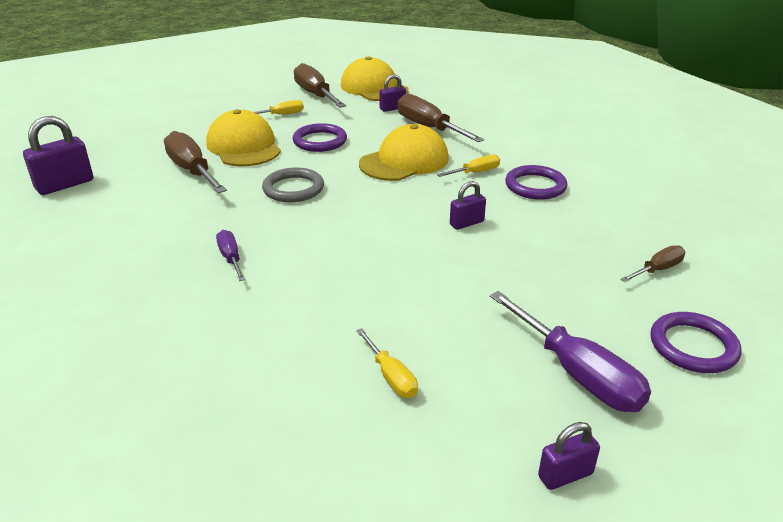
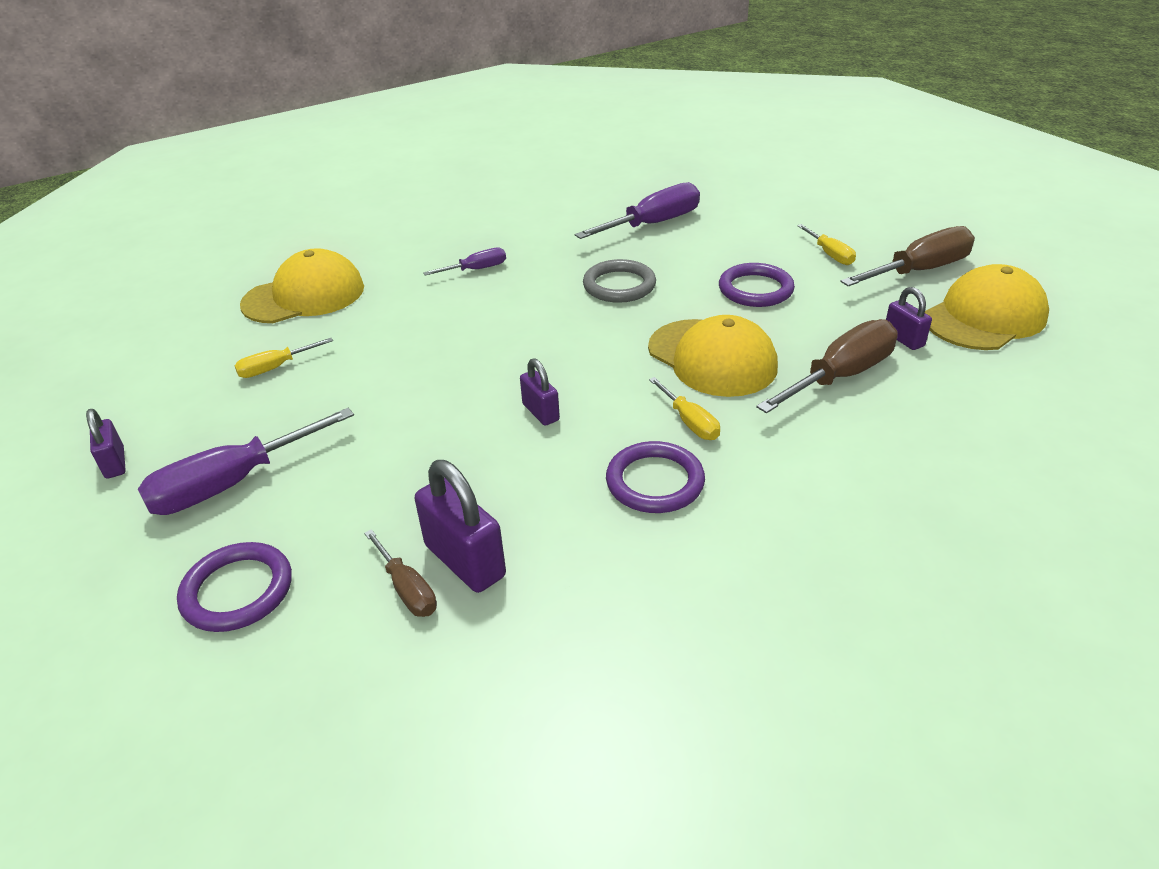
camera: 90 degrees right, 5 degrees up
(65, 185) = (612, 173): purple padlock -> purple padlock (465, 561)
(192, 171) = (652, 224): brown screwdriver -> purple screwdriver
(244, 146) = (722, 243): yellow cap -> yellow cap (304, 296)

